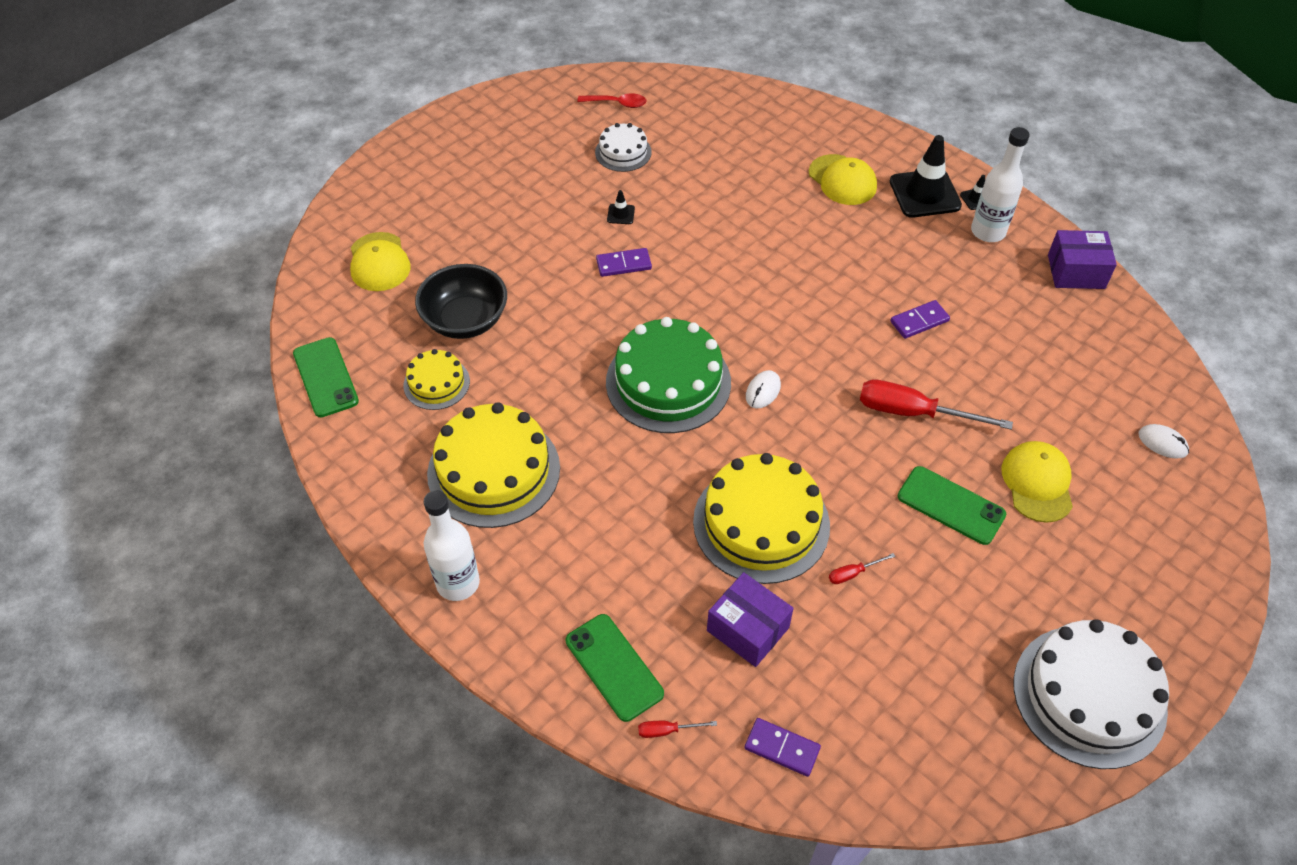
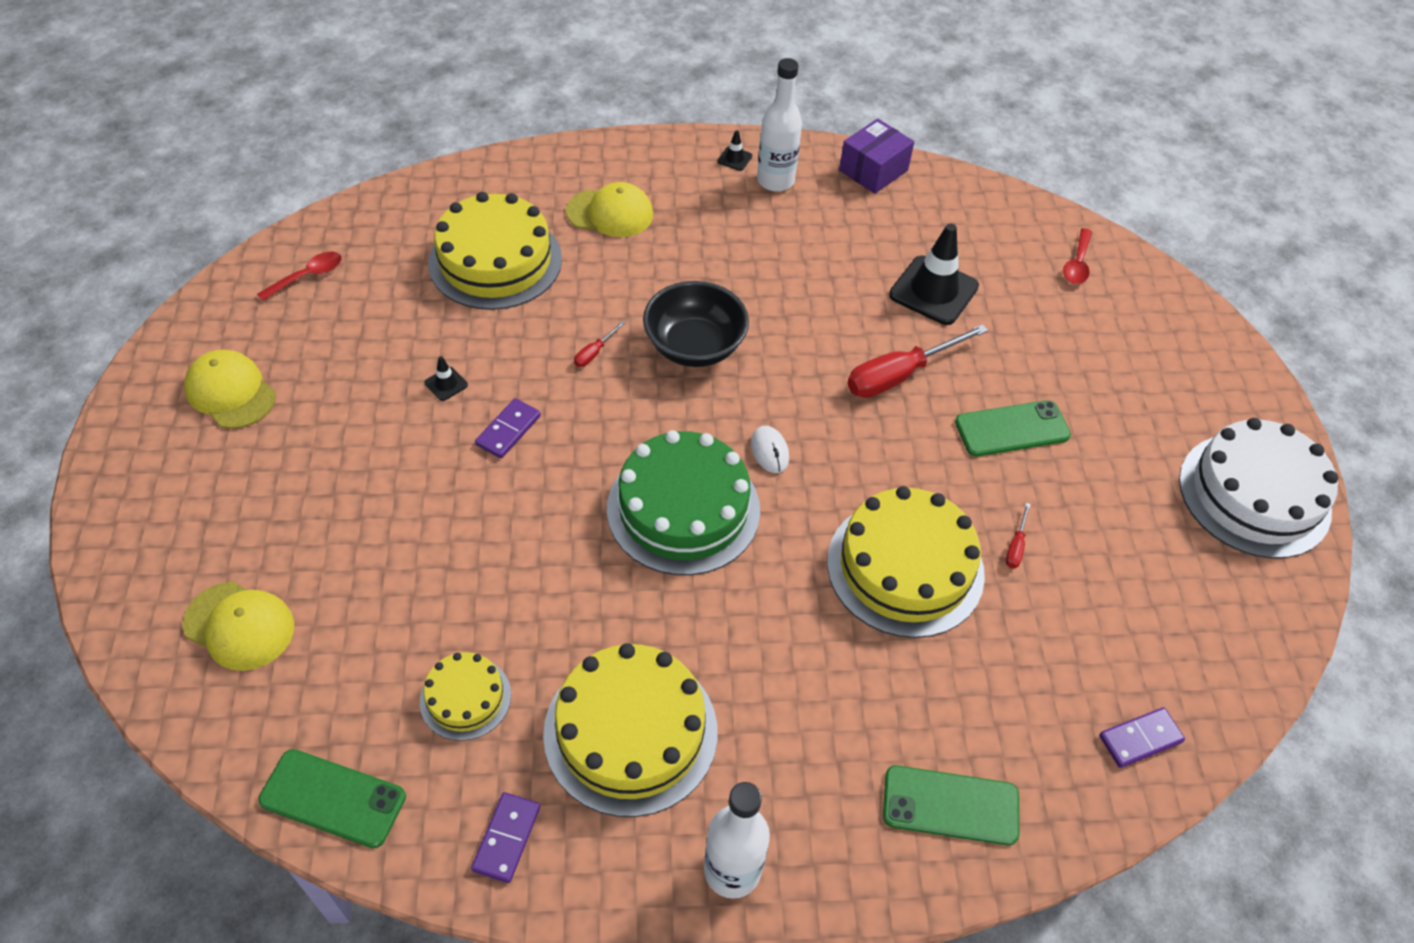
camera: 50 degrees left, 0 degrees up
(465, 320) = (416, 609): black bowl -> black bowl (694, 346)
(623, 152) = (373, 321): white cake -> none
(667, 730) = (1052, 815): red screwdriver -> red screwdriver (594, 353)
(733, 163) = (495, 261): none -> yellow cake
(748, 629) = (1003, 667): purple box -> none
(919, 321) = (814, 294): purple domino -> purple domino (507, 838)
(925, 194) = (690, 180): black traffic cone -> black traffic cone (933, 291)
(1037, 483) = (1042, 361): yellow cap -> yellow cap (230, 392)
(1162, 443) = (1077, 264): white mouse -> red spoon

